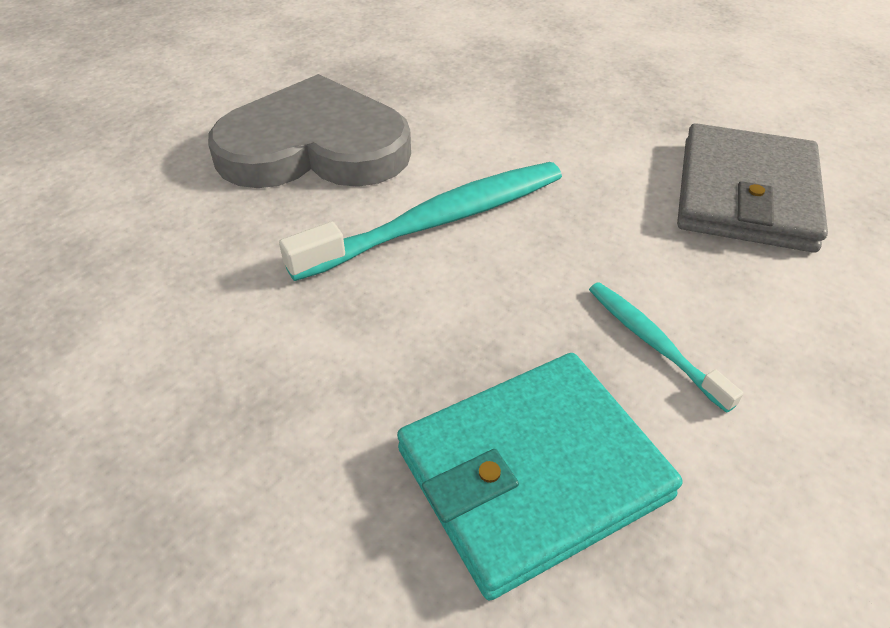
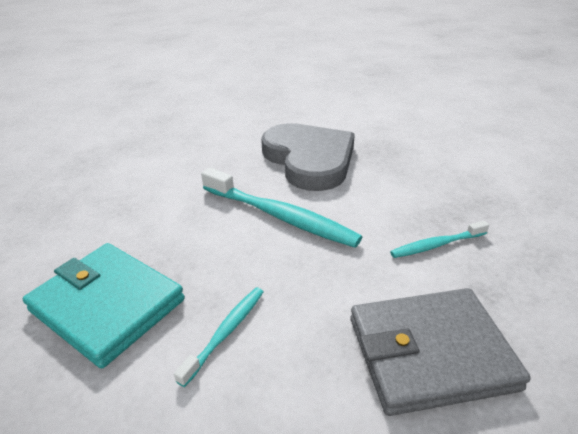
camera: 65 degrees right, 10 degrees down
(588, 123) = (436, 245): none -> turquoise toothbrush

